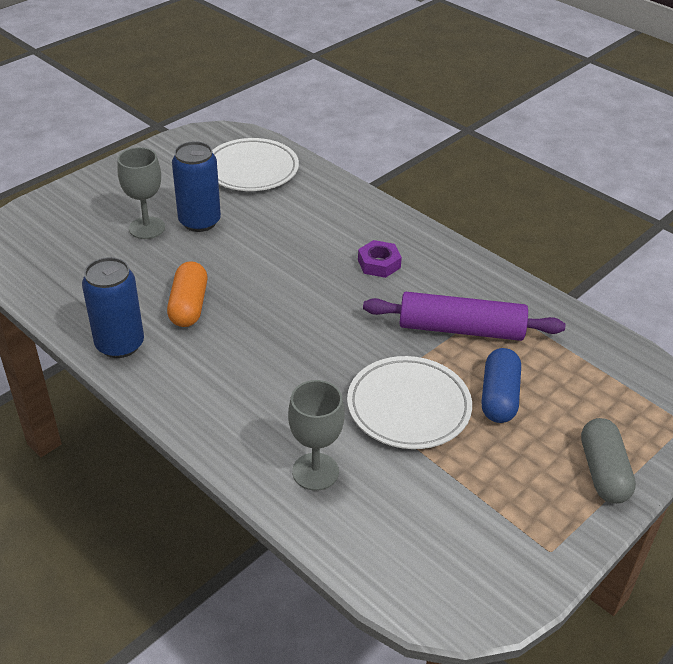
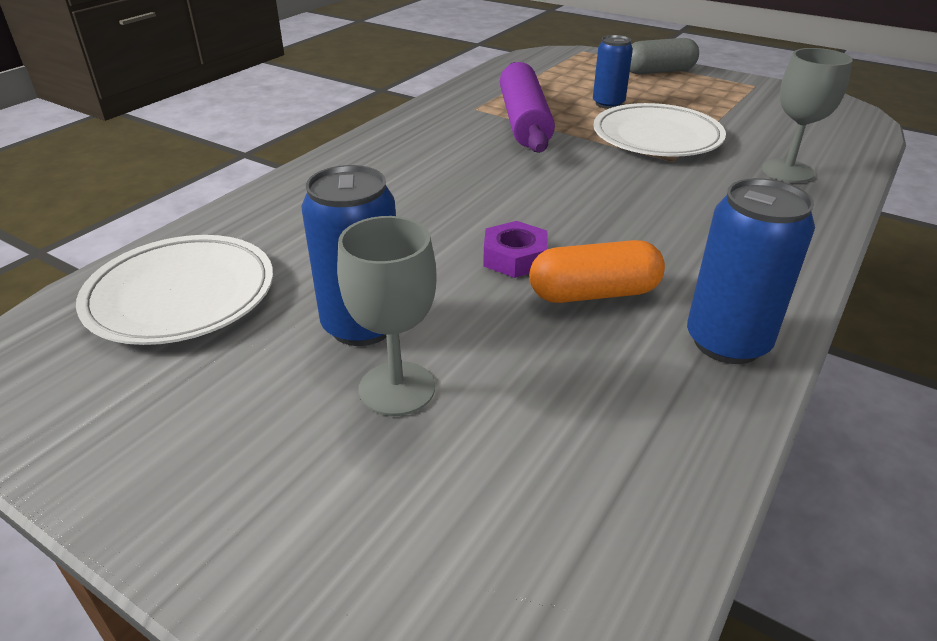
camera: 100 degrees left, 5 degrees down
(379, 264) = (428, 167): purple nut -> purple nut (515, 257)
(499, 397) = (608, 104): blue capsule -> blue can

